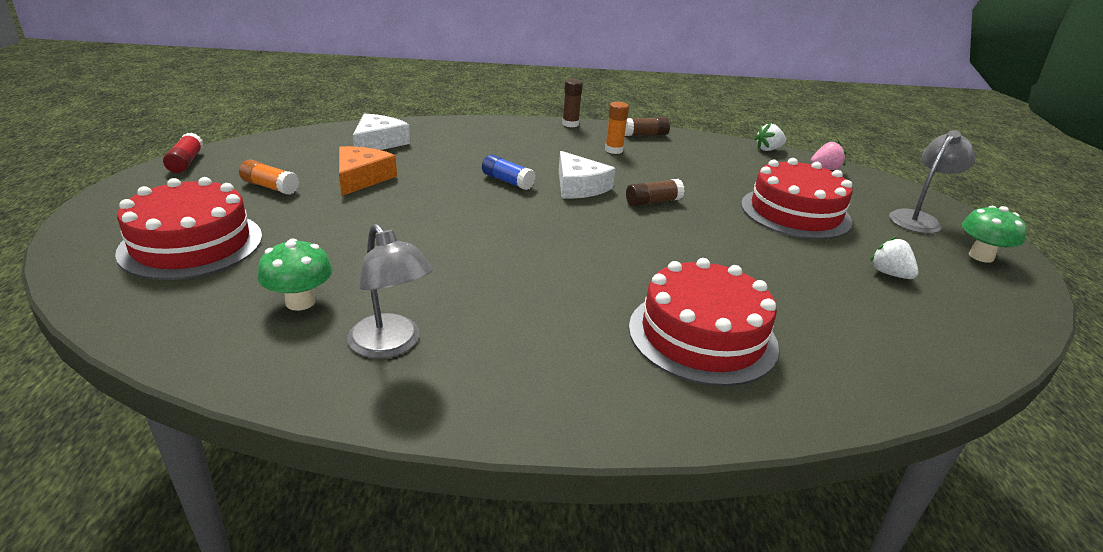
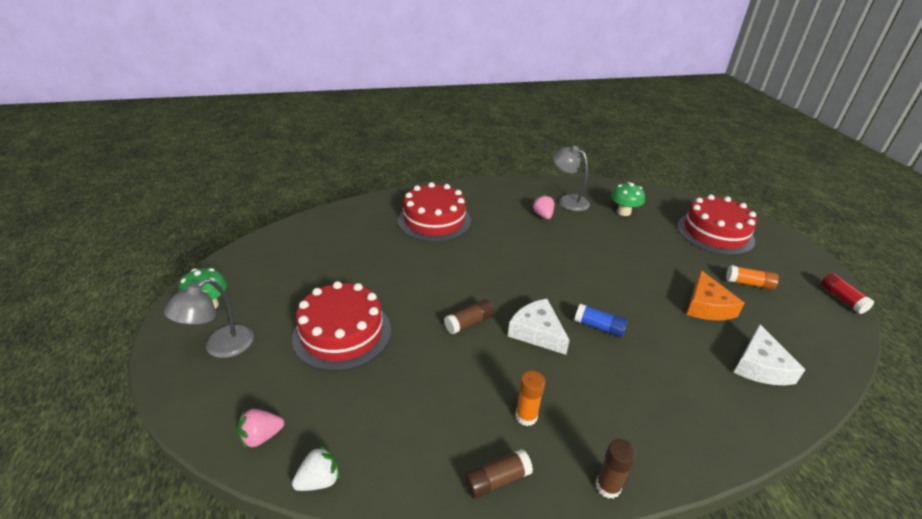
camera: 170 degrees right, 5 degrees up
(475, 317) = (543, 215): none -> pink strawberry
(889, 274) = (302, 275): white strawberry -> none

